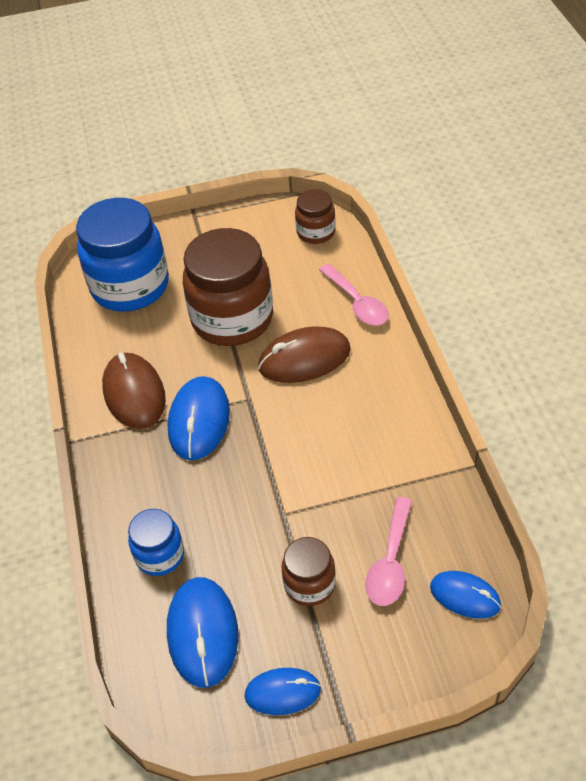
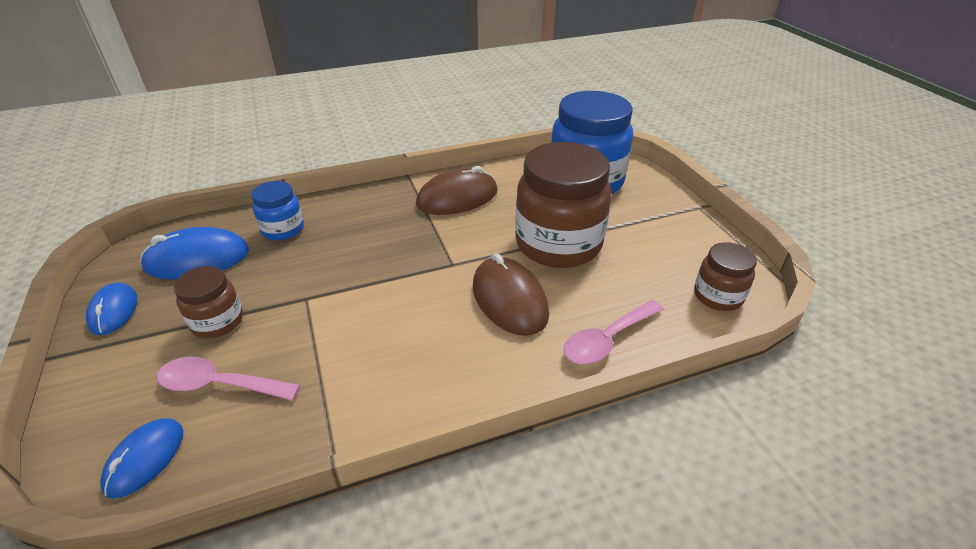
camera: 80 degrees right, 10 degrees down
(199, 421) = (425, 236): blue mouse -> none

